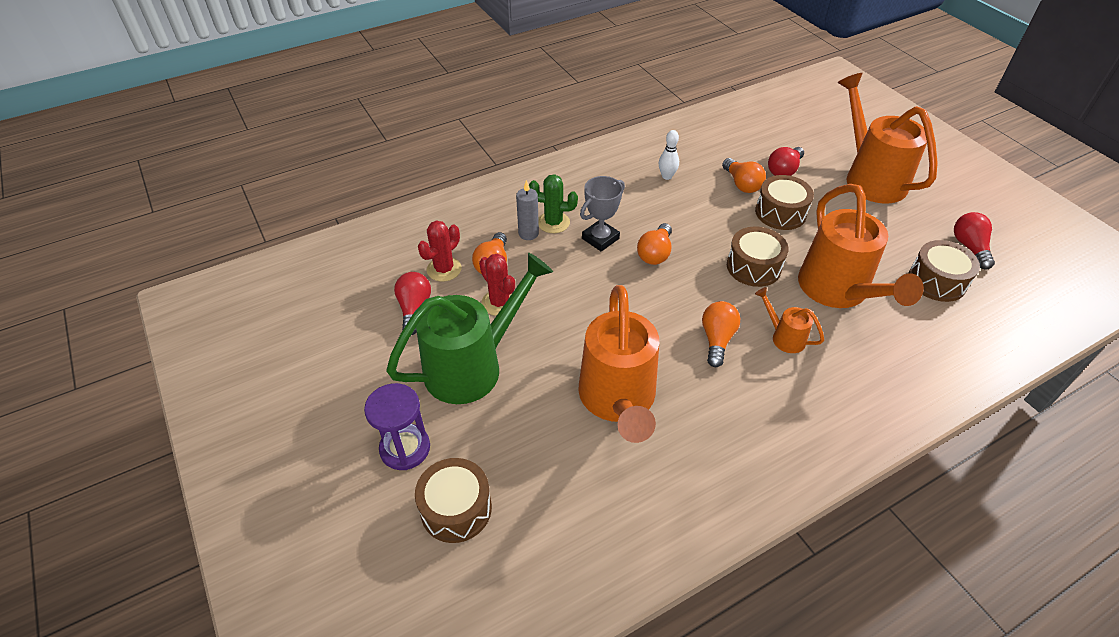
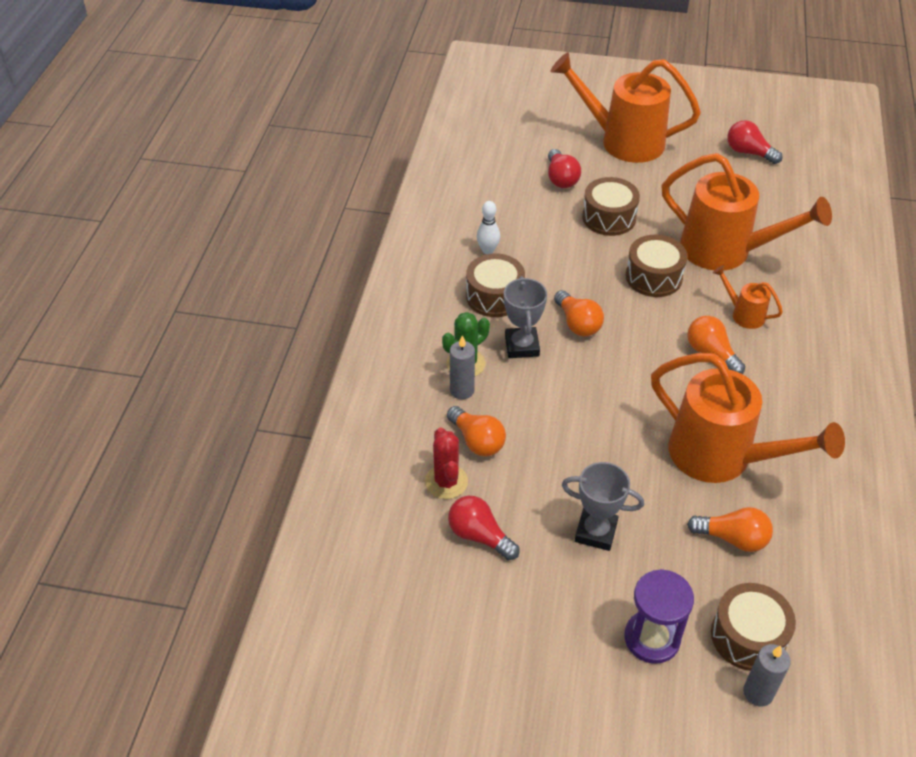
camera: 50 degrees left, 0 degrees up
(407, 543) = (758, 692): none -> grey candle
(473, 366) = (596, 532): green watering can -> grey trophy
(499, 302) = (534, 466): red cactus -> none
(742, 184) = (550, 214): orange light bulb -> orange light bulb (733, 538)
(784, 337) = (743, 314): orange watering can -> orange watering can turned 45 degrees clockwise
(937, 281) = (765, 194): brown drum -> brown drum (494, 296)

